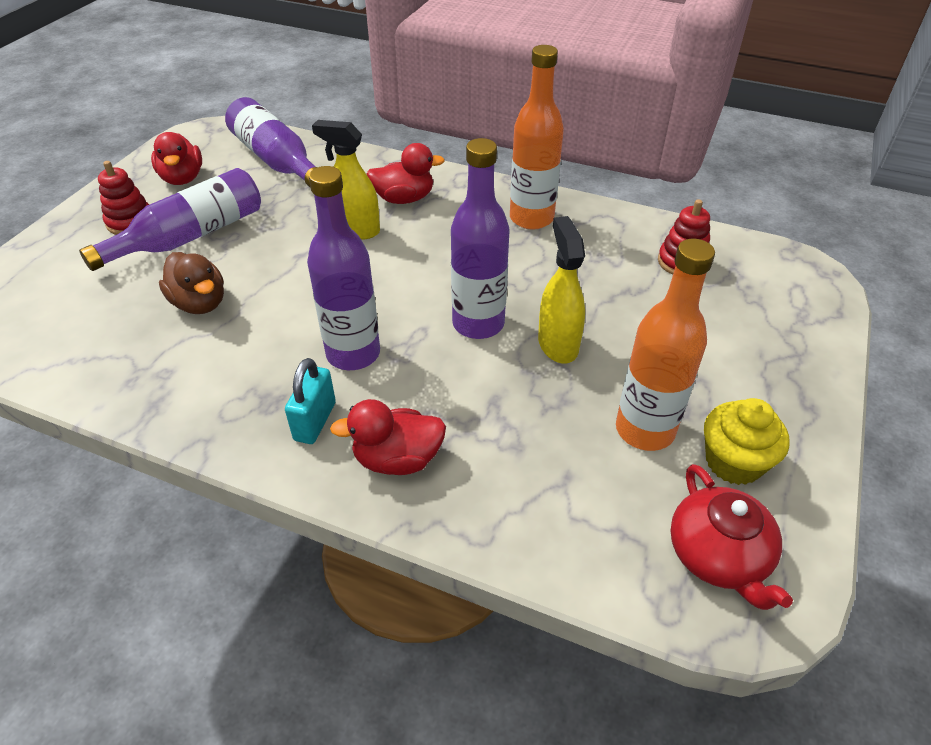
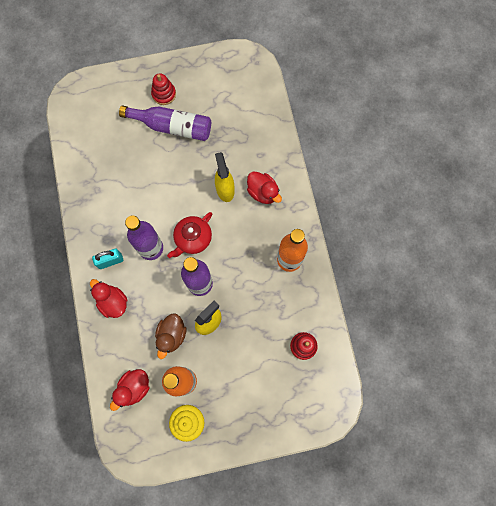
camera: 55 degrees right, 30 degrees up
(182, 178) = (207, 85): red duck -> red duck (134, 388)
(200, 303) = (138, 168): brown duck -> brown duck (171, 335)
(276, 160) = (250, 112): purple bottle -> none
(718, 556) = (141, 434): red teapot -> red teapot (192, 238)

